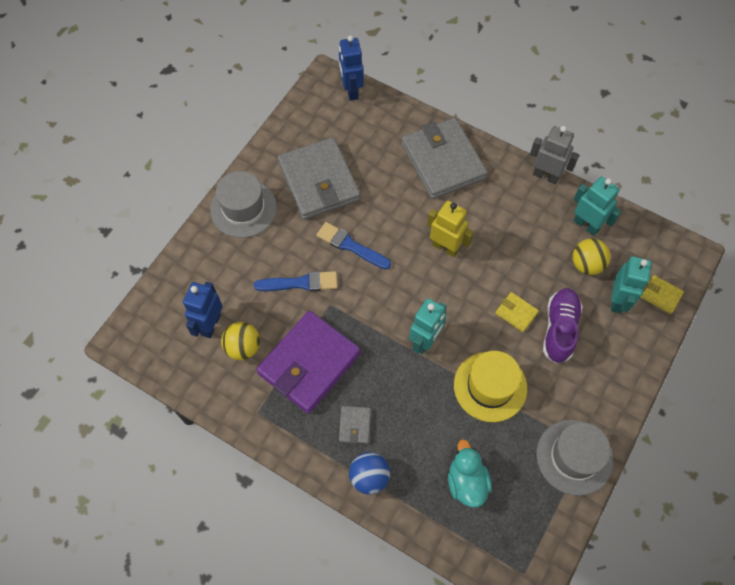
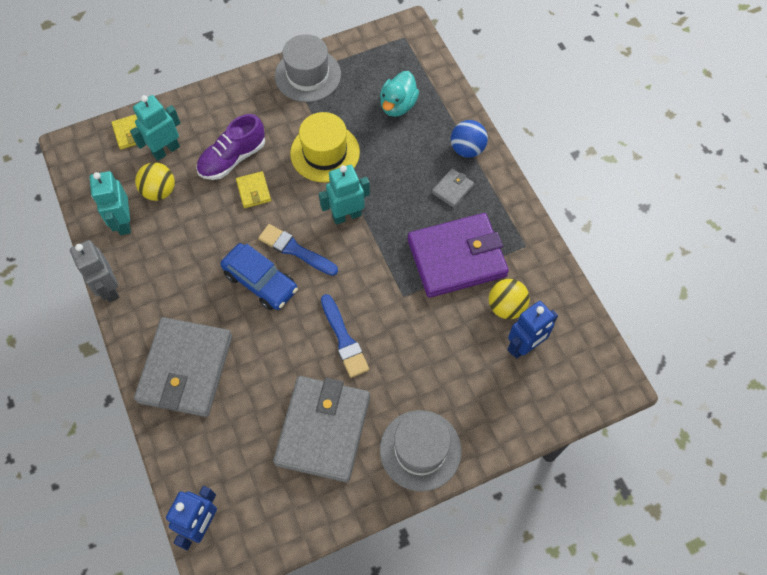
camera: 145 degrees left, 0 degrees up
(300, 283) = (416, 333): blue brush -> blue brush (295, 250)
(445, 247) = (260, 282): yellow robot -> blue car

